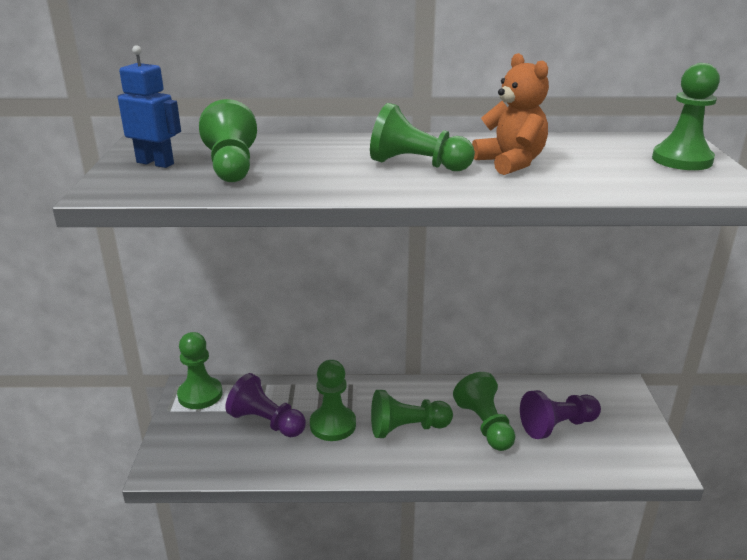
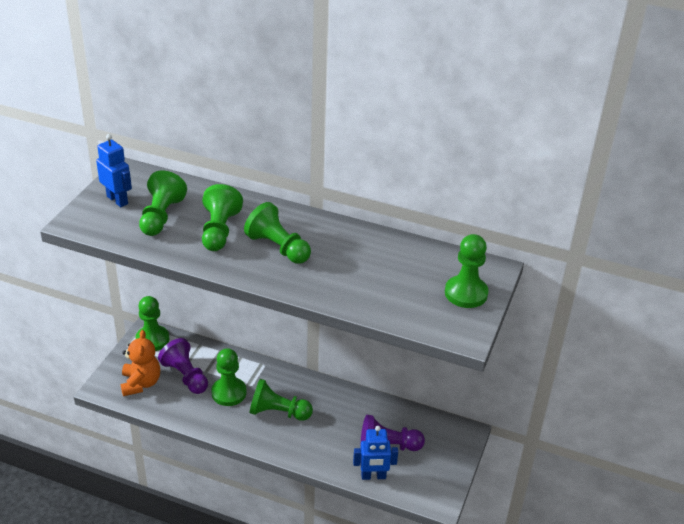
camera: 20 degrees right, 10 degrees up
(485, 425) = (335, 428): green pawn -> green pawn (219, 231)
(510, 163) = (342, 263): orange teddy bear -> orange teddy bear (141, 383)
(570, 463) = (373, 476): none -> blue robot

